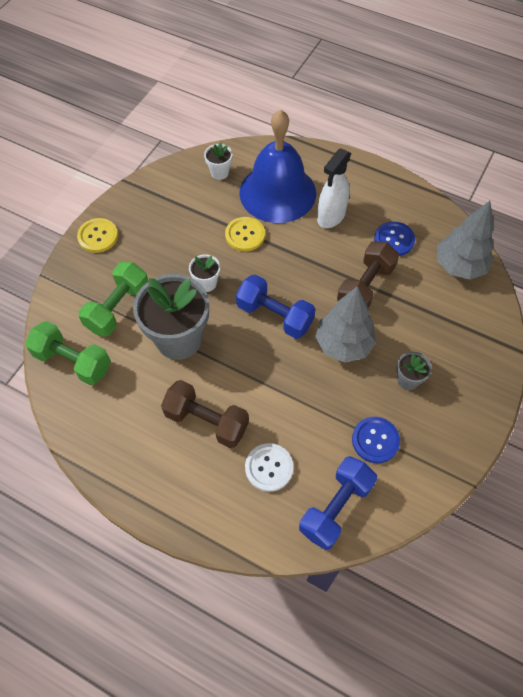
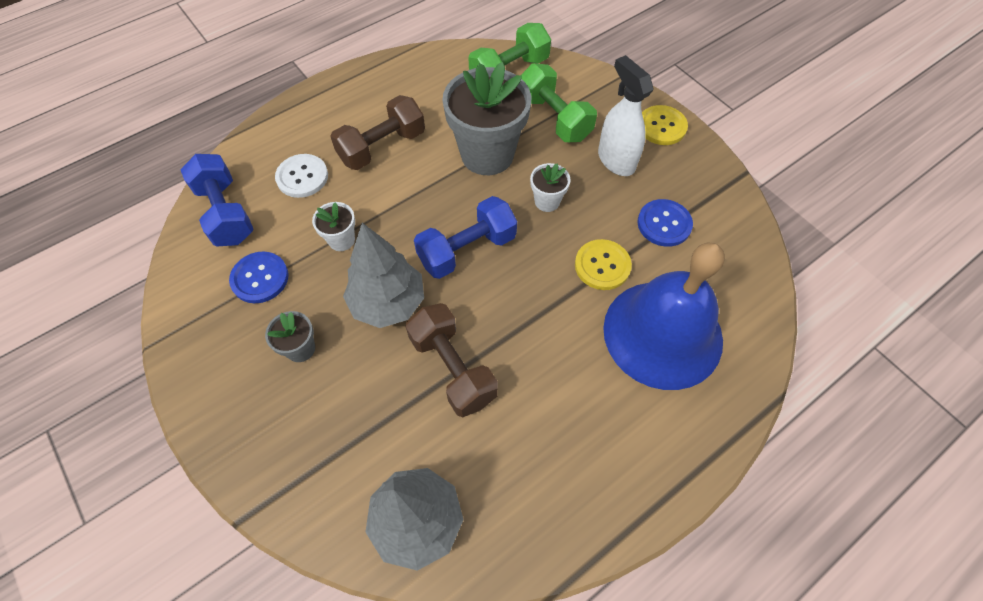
camera: 115 degrees right, 0 degrees up
(219, 172) = (725, 277): white flower pot -> white flower pot (341, 240)
(331, 216) = (590, 383): white spray bottle -> white spray bottle (616, 160)
(394, 240) = (510, 450): blue button -> blue button (664, 224)

